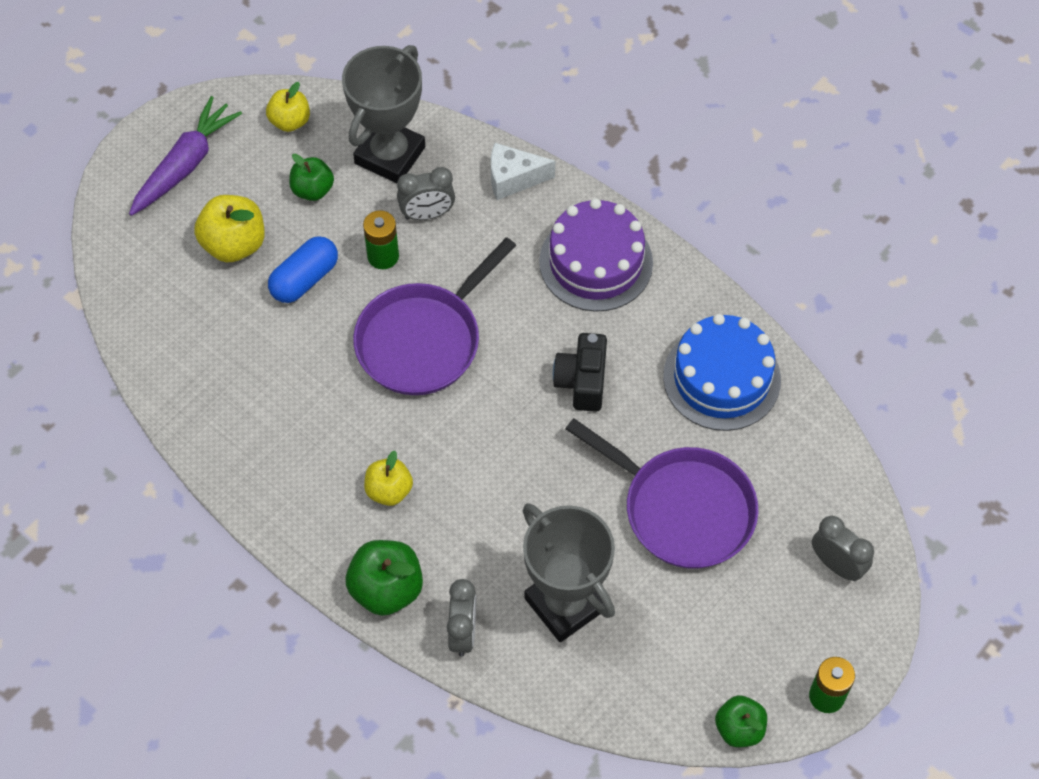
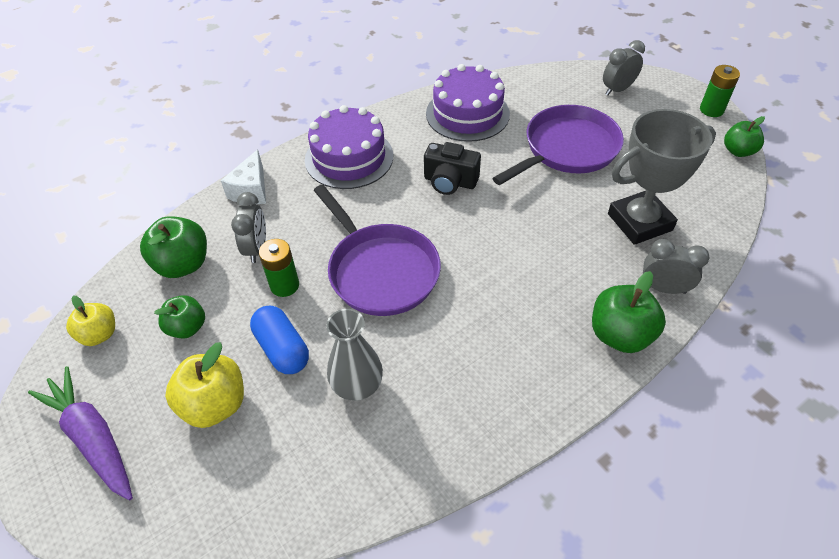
camera: 75 degrees left, 10 degrees down
(276, 355) = (357, 386): none -> grey vase
(389, 490) = (523, 318): yellow apple -> none
(390, 155) = (183, 264): grey trophy -> green apple
(722, 378) = (467, 114): blue cake -> purple cake

